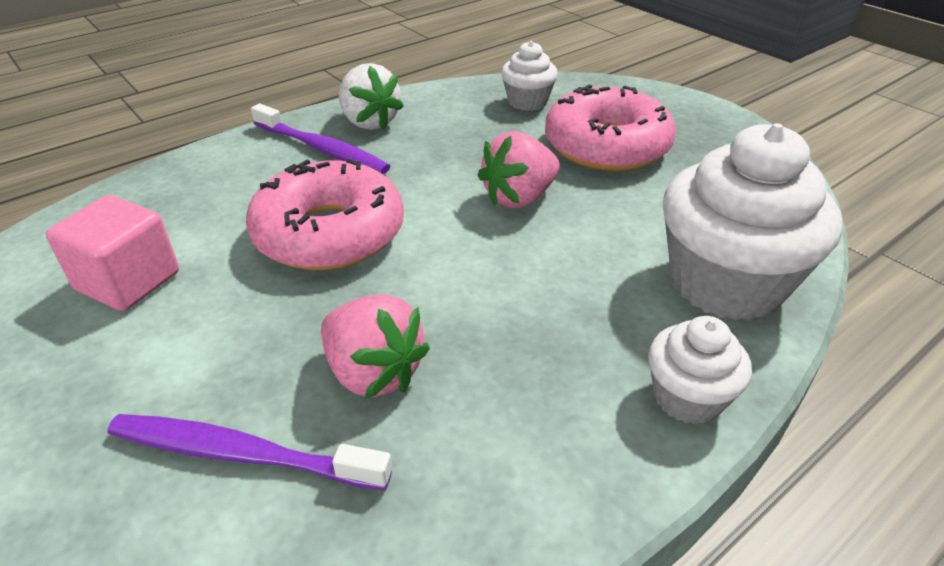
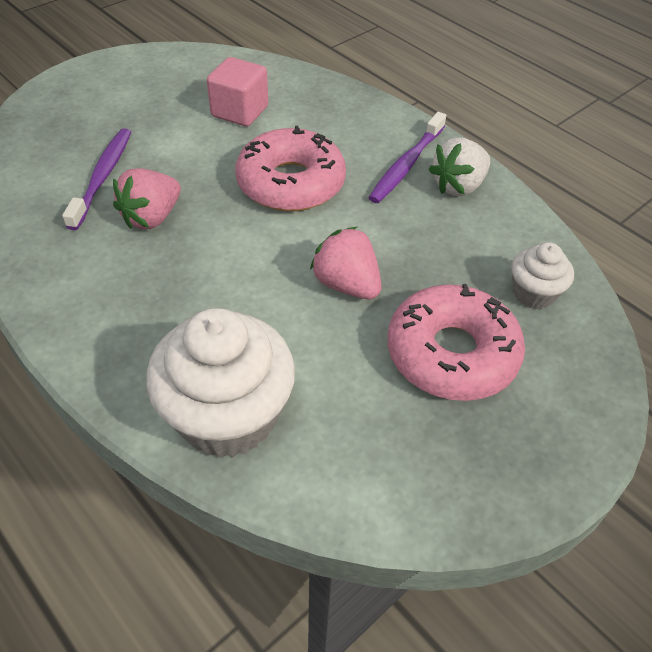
camera: 85 degrees right, 10 degrees up
(687, 397) = (107, 368): white cupcake -> none

